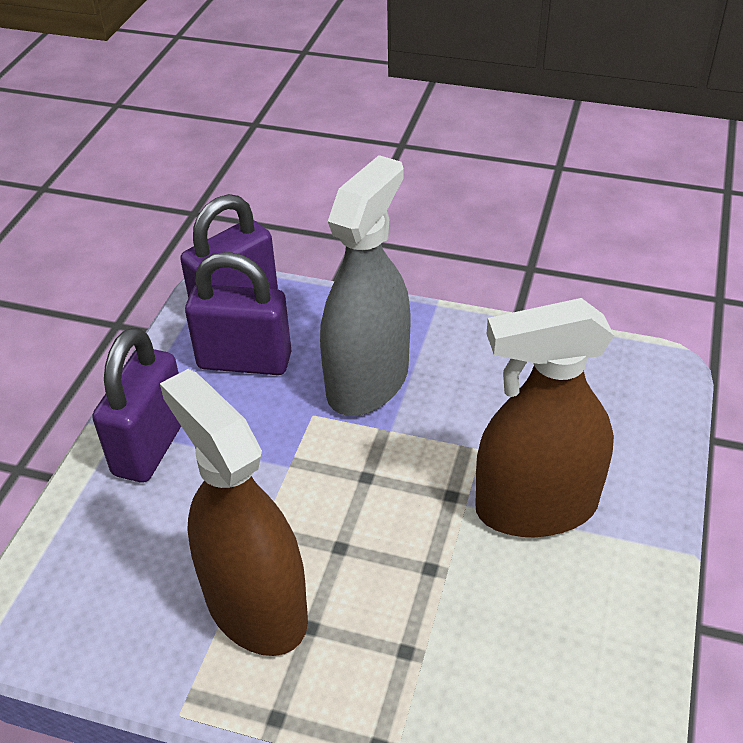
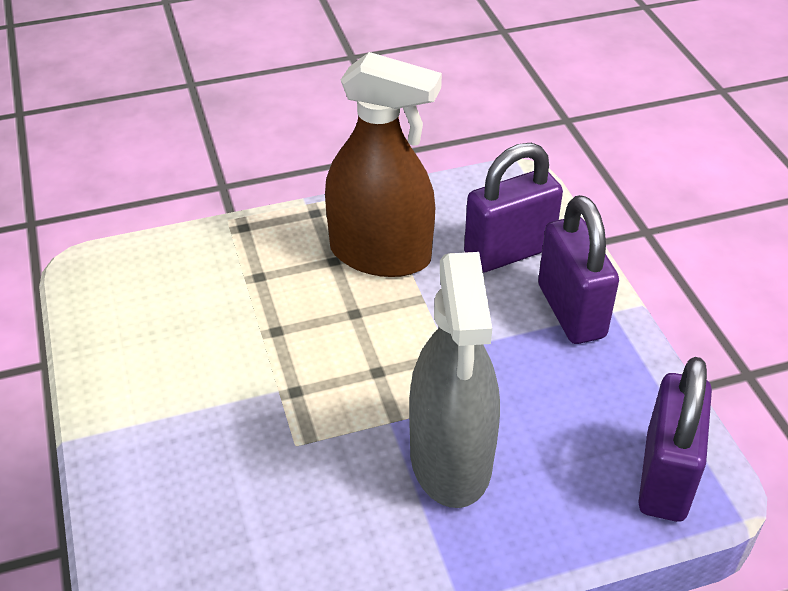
camera: 145 degrees right, 0 degrees up
(244, 361) = (583, 419): purple padlock -> purple padlock (509, 252)
(536, 507) = (216, 415): brown spray bottle -> none

